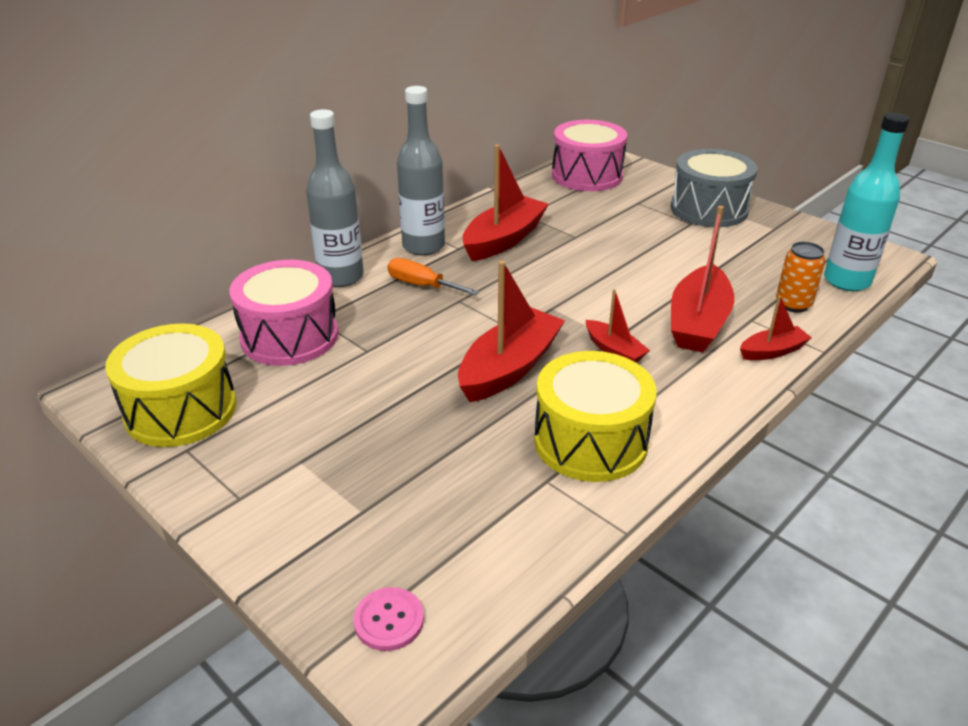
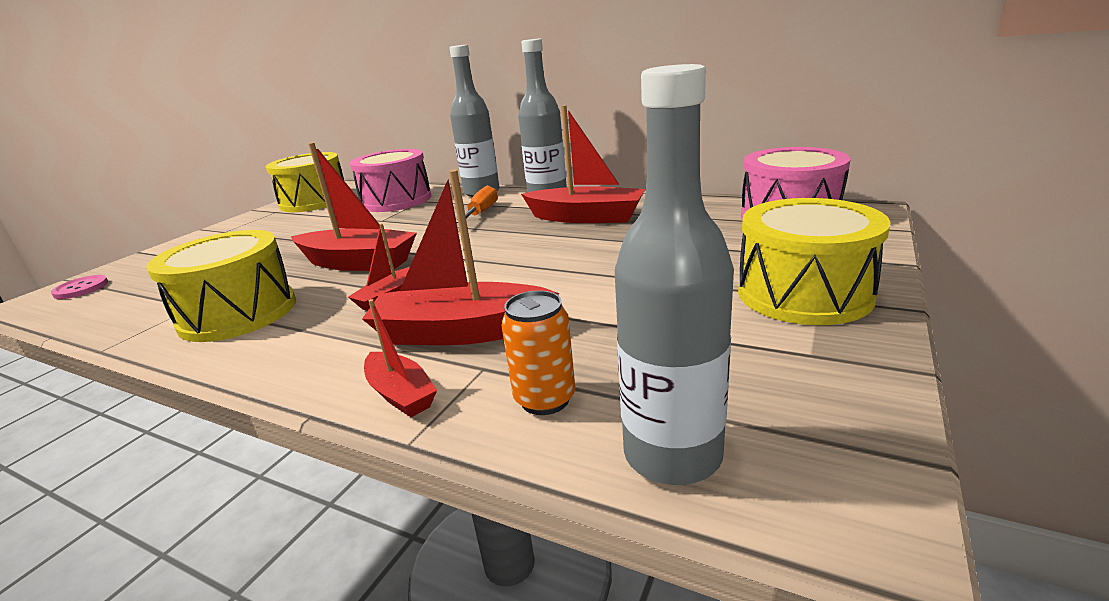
camera: 75 degrees right, 10 degrees down
(709, 209) = (804, 293): grey drum -> yellow drum
(846, 281) = (672, 454): turquoise bottle -> grey bottle

